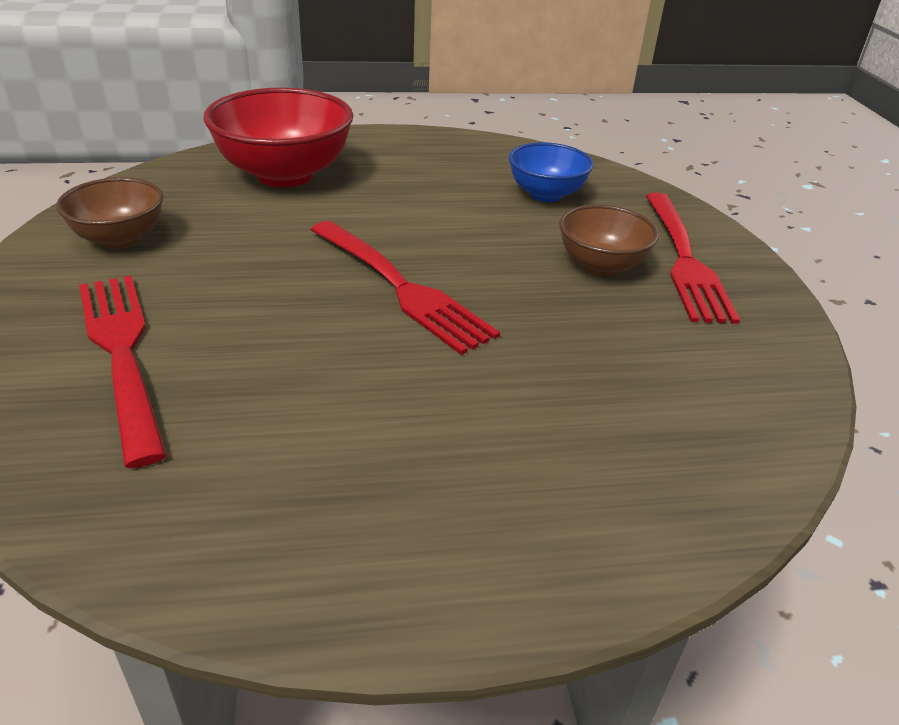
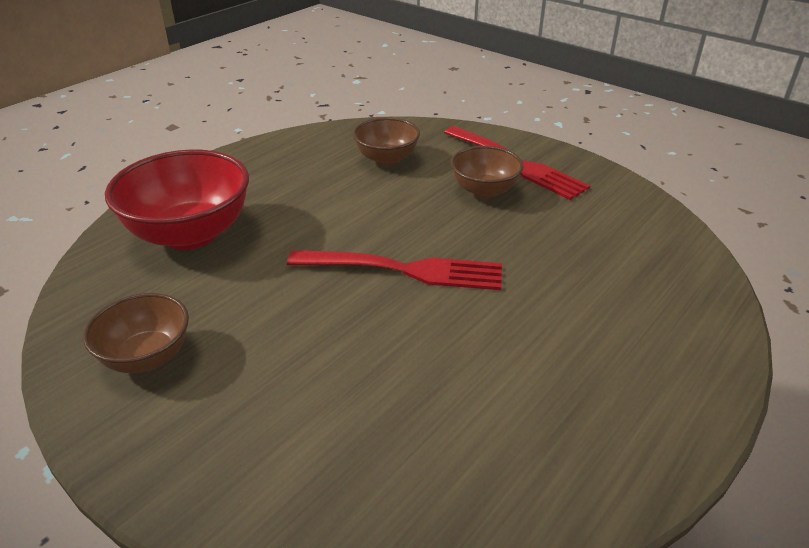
camera: 40 degrees left, 0 degrees up
(123, 354) = (310, 432): red fork -> none
(546, 194) = (386, 159): blue bowl -> brown bowl

